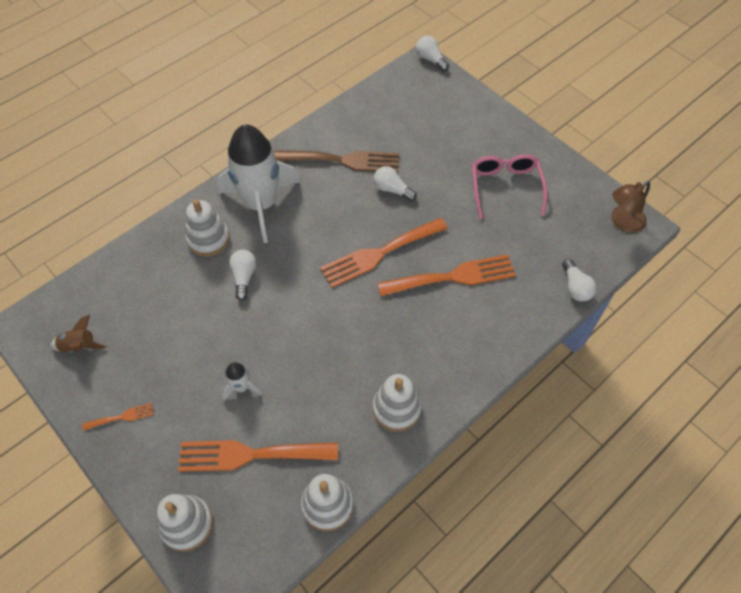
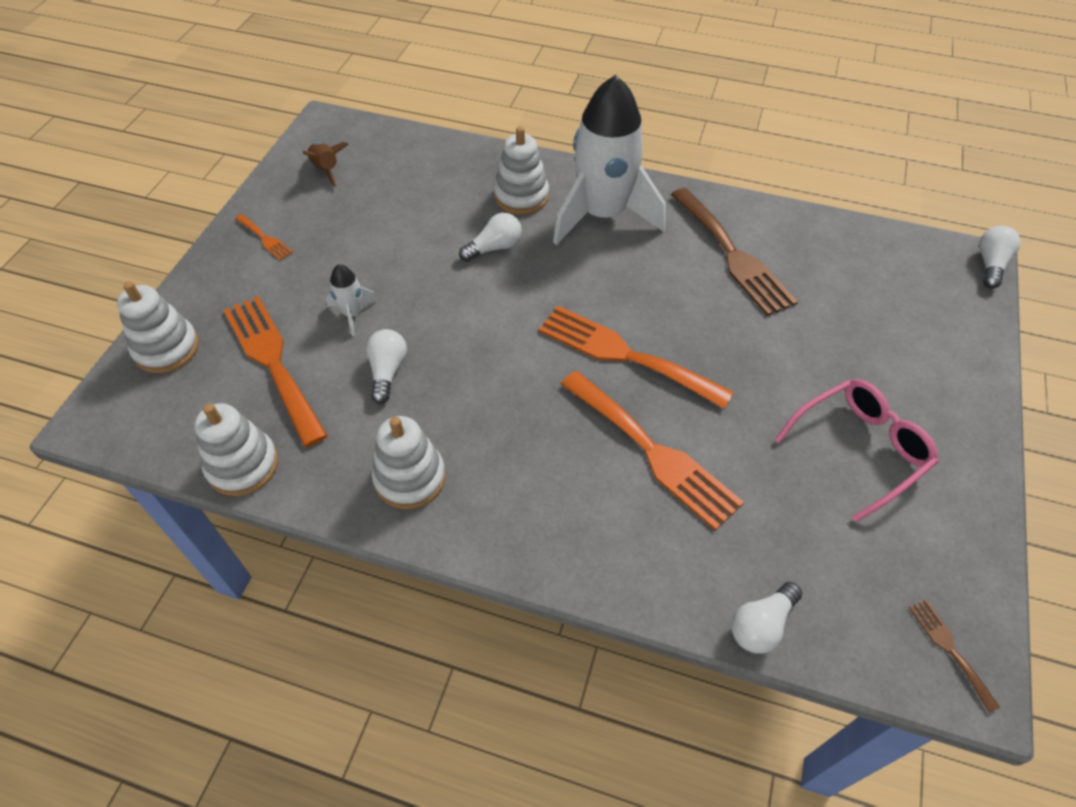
camera: 60 degrees right, 5 degrees down
(392, 190) = (734, 323): white light bulb -> white light bulb (387, 371)
(622, 222) = (949, 649): brown lamp -> brown fork

